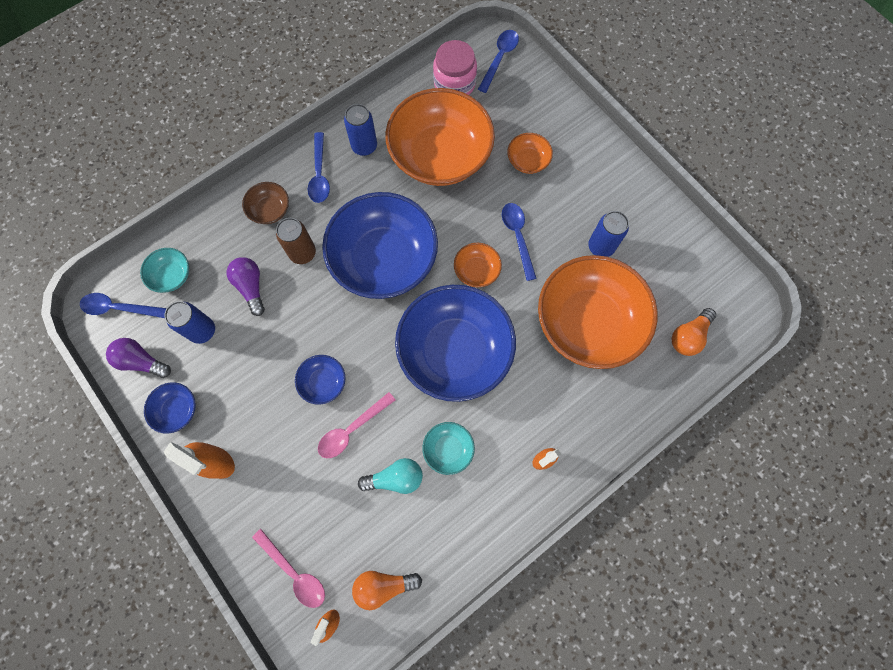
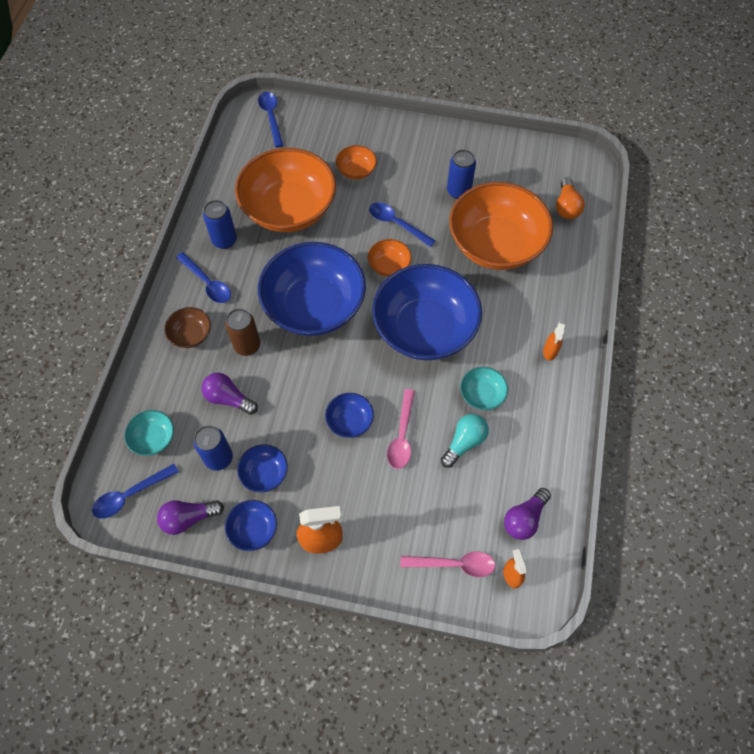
camera: 40 degrees left, 10 degrees down
(223, 371) = (264, 473): none -> blue bowl
(383, 585) = (524, 518): orange light bulb -> purple light bulb
(454, 83) = (253, 154): pink jar -> none

